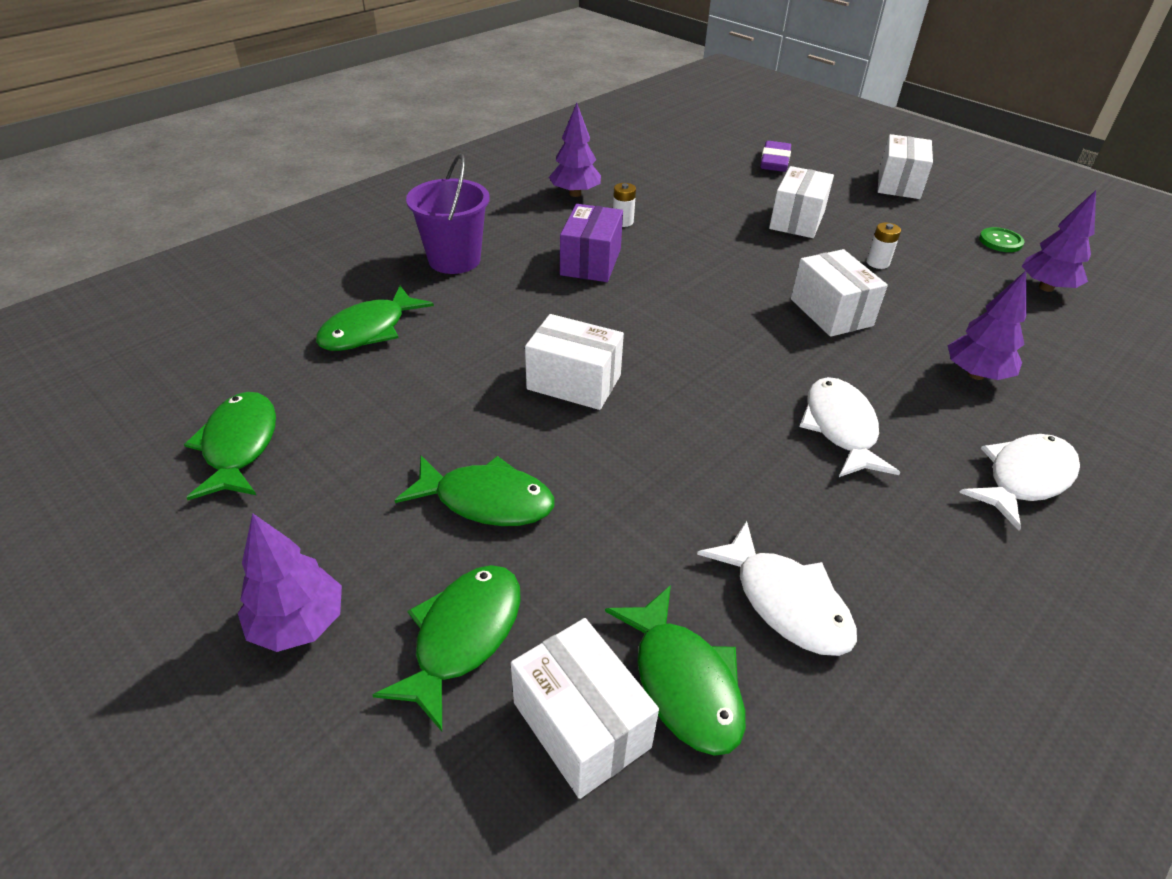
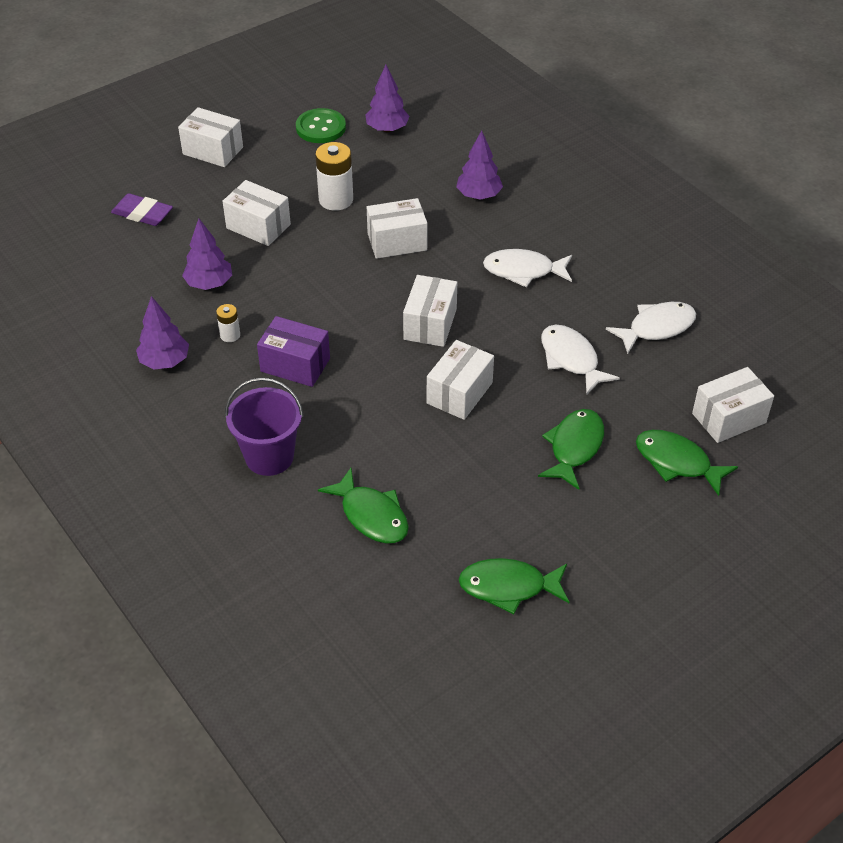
camera: 80 degrees left, 5 degrees up
(299, 624) = (667, 537): purple tree -> purple tree (209, 284)
(683, 682) = (705, 376): green fish -> none
(692, 349) = (430, 324): none -> white box
(877, 263) = (336, 200): white battery -> white battery, size x1.90
(1000, 241) = (321, 128): green button -> green button, size x1.54
(1024, 478) = (574, 209): white fish -> white fish (571, 359)

